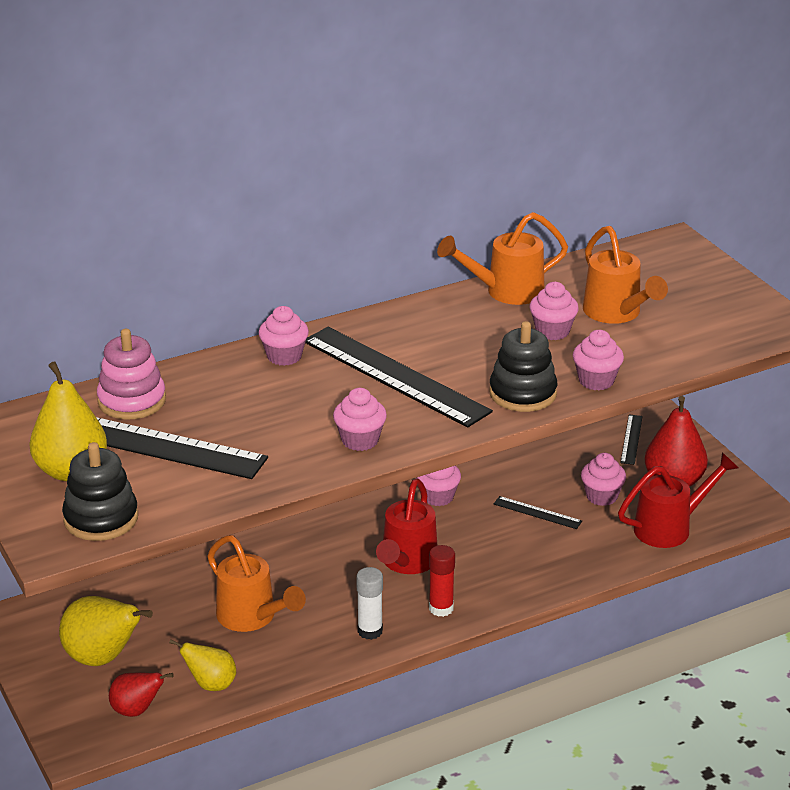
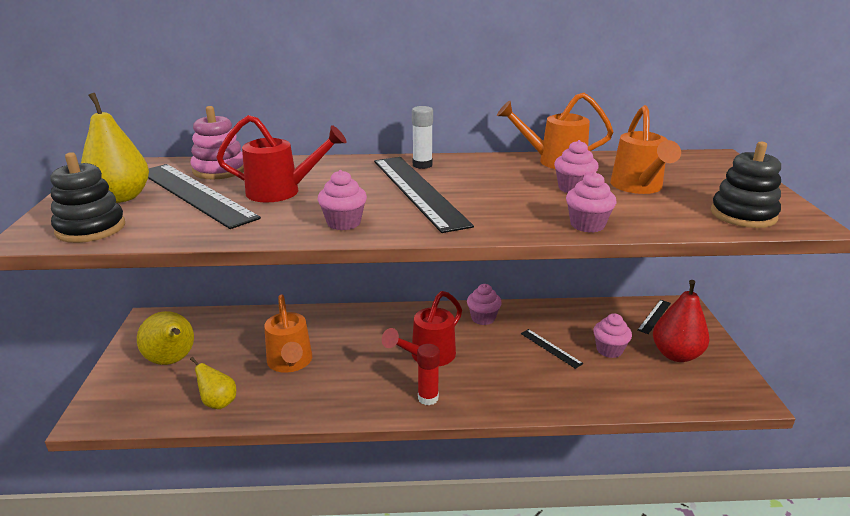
camera: 25 degrees right, 5 degrees down
(136, 710) = (153, 405): red pear -> none
(284, 356) = (351, 166): pink cupcake -> none
(370, 631) = (362, 399): white glue stick -> white glue stick (422, 165)
(523, 393) = (512, 220): black stacking toy -> black stacking toy (743, 215)
(670, 528) = (657, 389): red watering can -> red watering can (282, 192)

